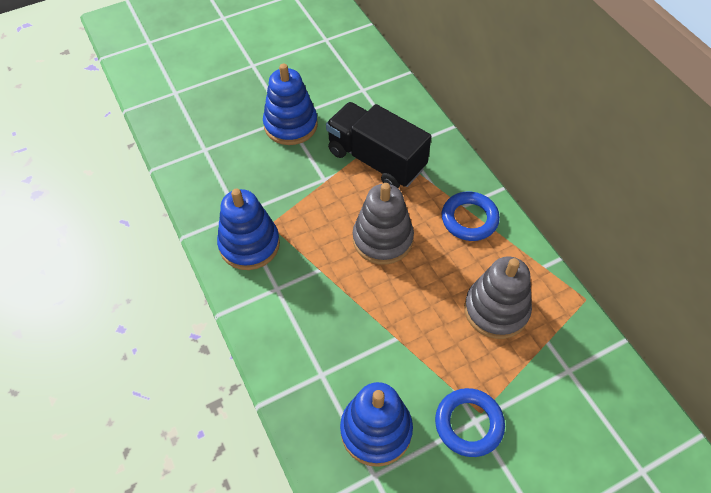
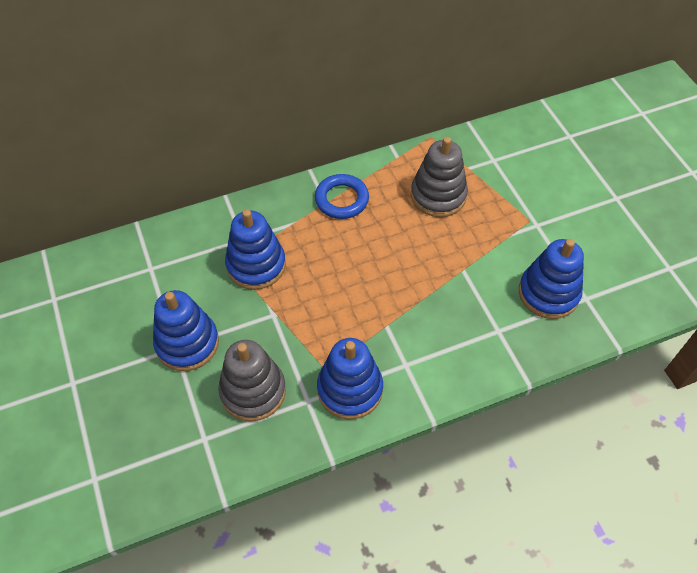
camera: 85 degrees left, 0 degrees up
(376, 160) = (256, 265): black truck -> blue stacking toy
(382, 239) = (356, 269): grey stacking toy -> grey stacking toy (253, 391)
(469, 424) = (540, 229): blue ring -> none

